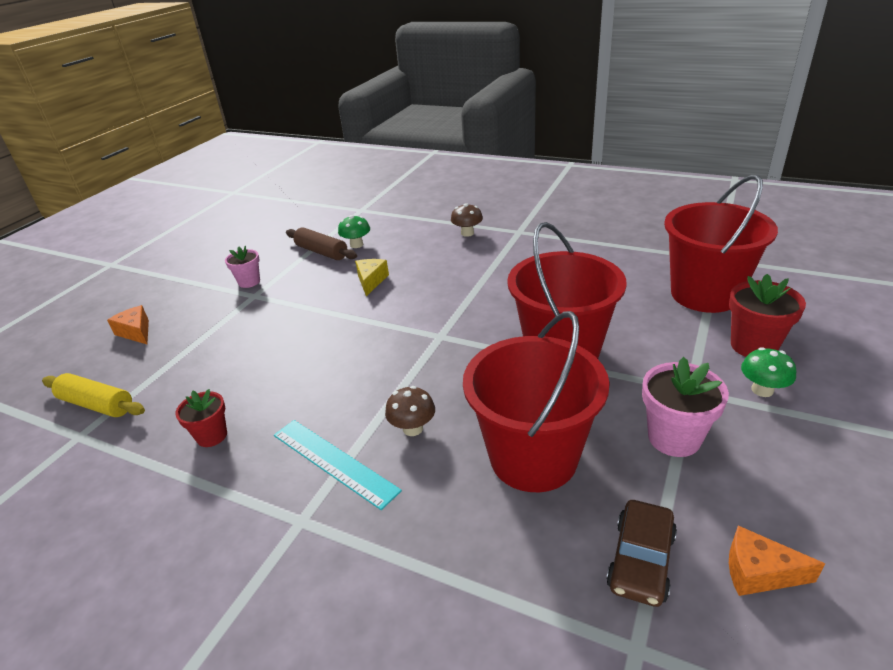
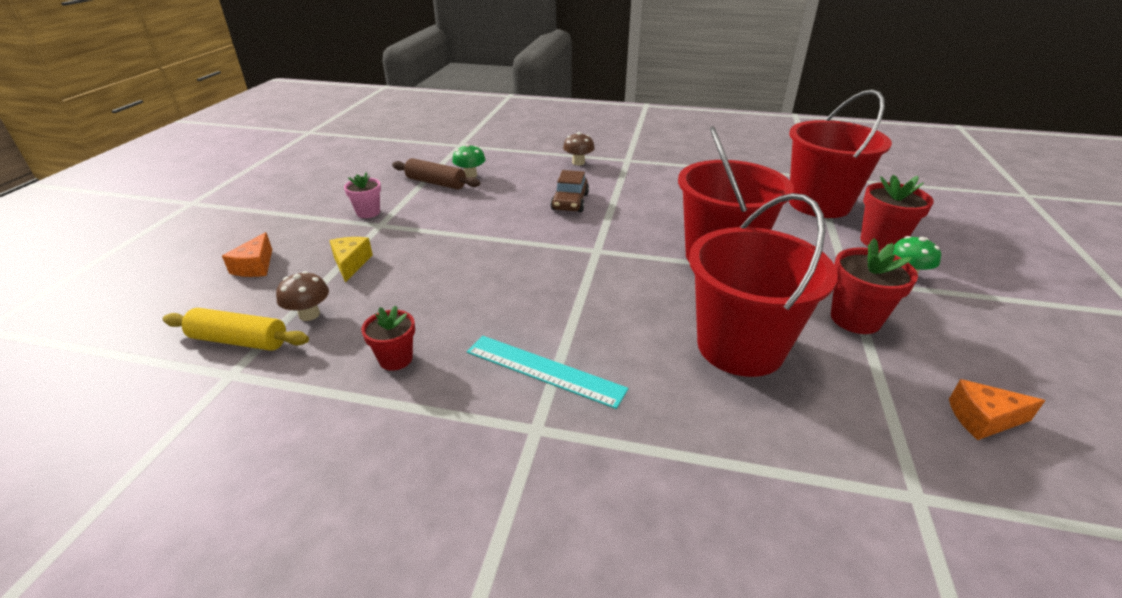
camera: 15 degrees left, 0 degrees up
(136, 332) = (255, 266): orange cheese -> orange cheese turned 120 degrees counterclockwise
(371, 281) = (501, 206): yellow cheese -> yellow cheese (351, 263)
(412, 428) = (611, 333): brown mushroom -> brown mushroom (309, 314)
(641, 560) = (881, 422): brown car -> brown car (570, 202)
(674, 438) = (855, 319): pink flower pot -> red flower pot

